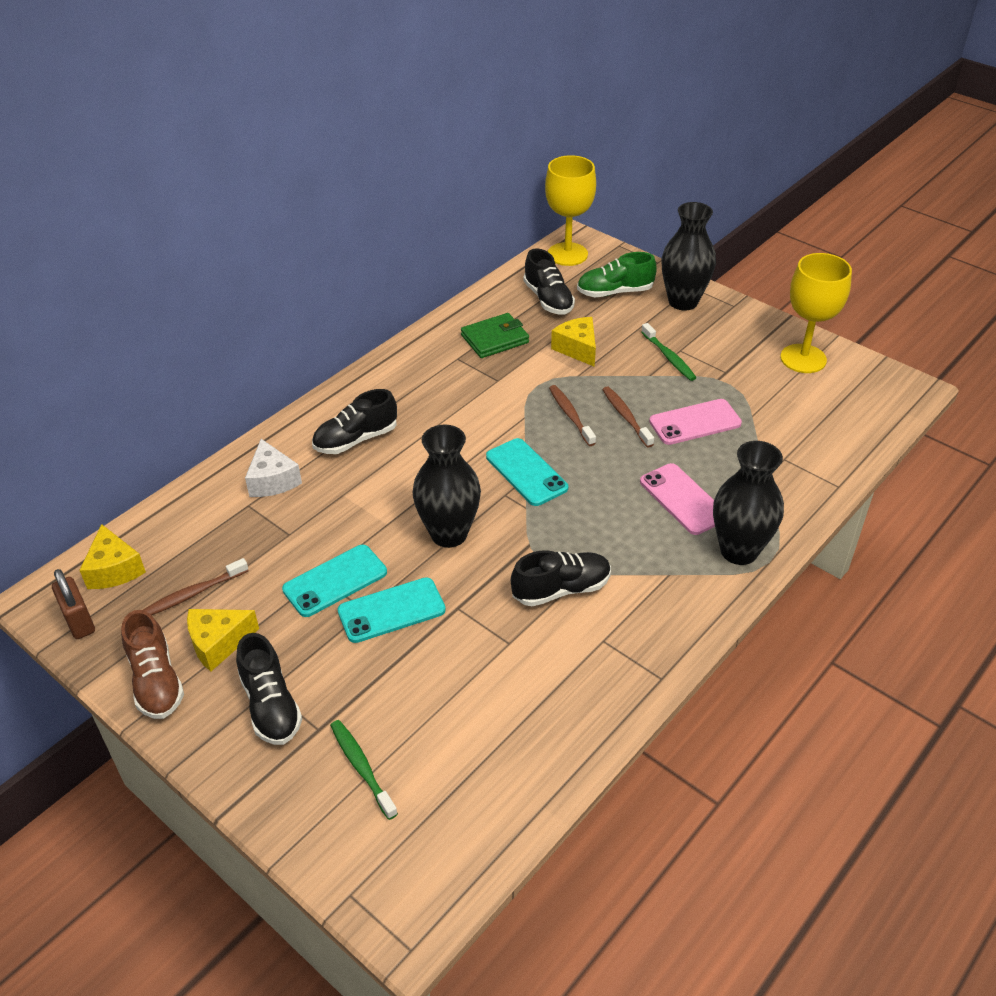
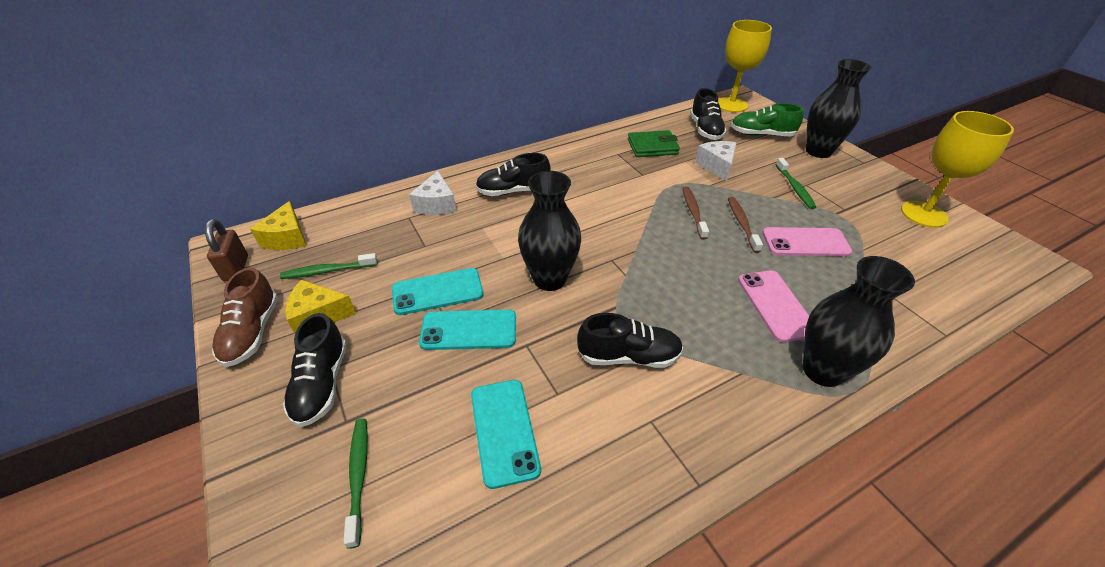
camera: 20 degrees right, 0 degrees up
(194, 593) = (328, 271): brown toothbrush -> green toothbrush
(526, 472) = (637, 246): turquoise phone -> turquoise phone (504, 431)
(577, 349) = (717, 166): yellow cheese -> white cheese

